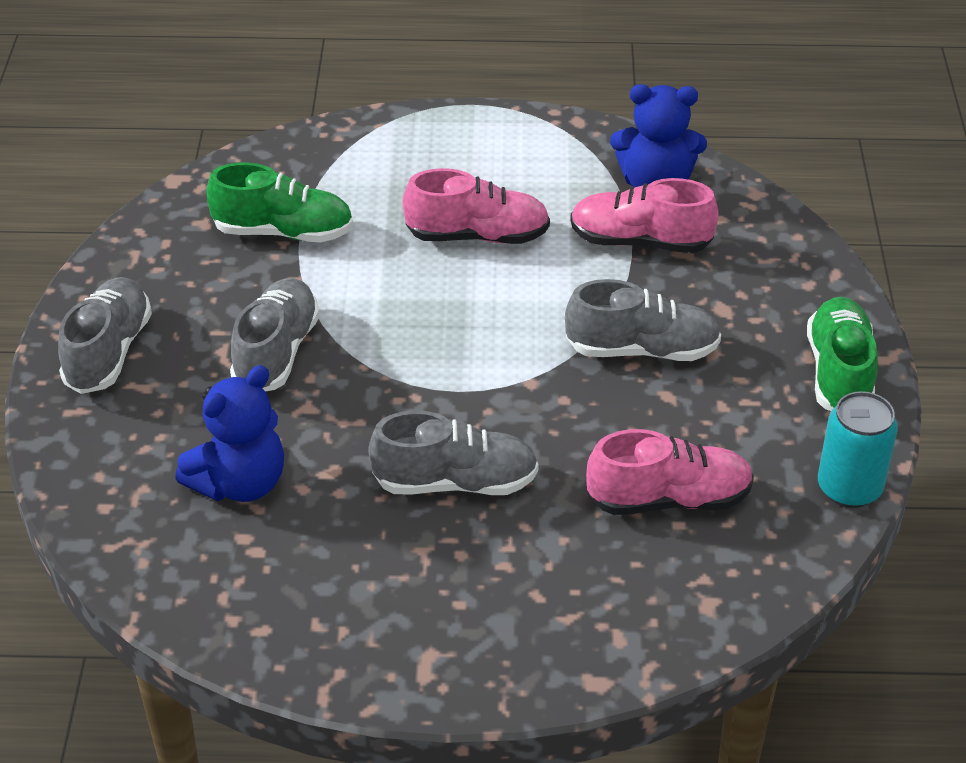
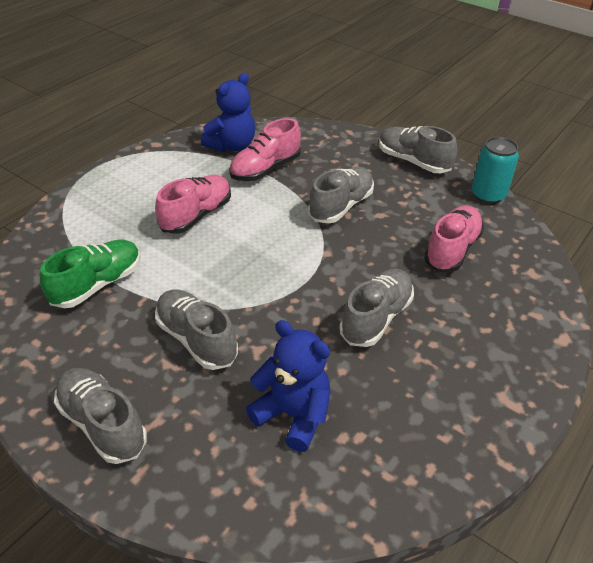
camera: 55 degrees left, 0 degrees up
(240, 483) = (293, 415): blue teddy bear -> blue teddy bear turned 45 degrees counterclockwise
(839, 373) = (413, 161): green shoe -> grey shoe

